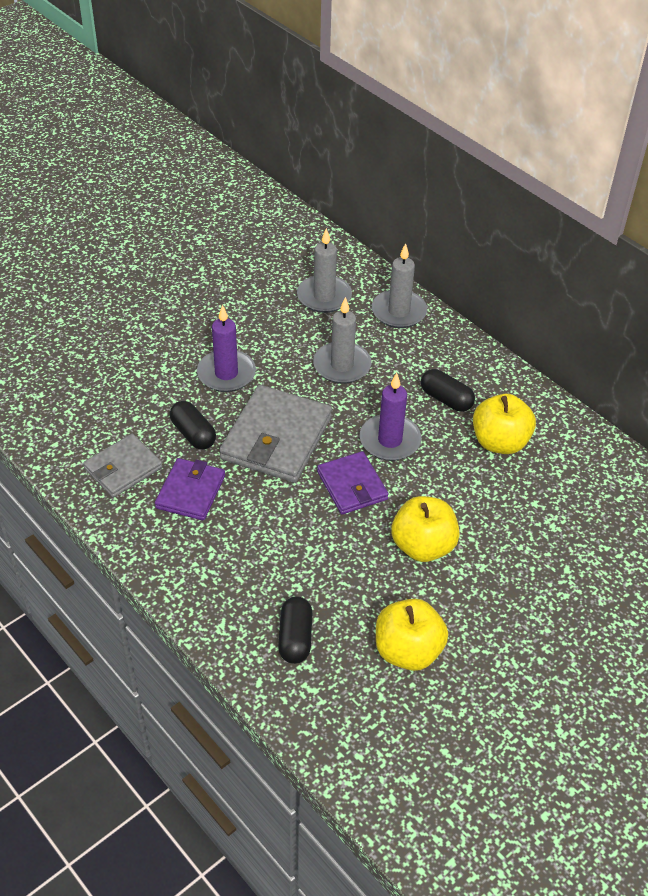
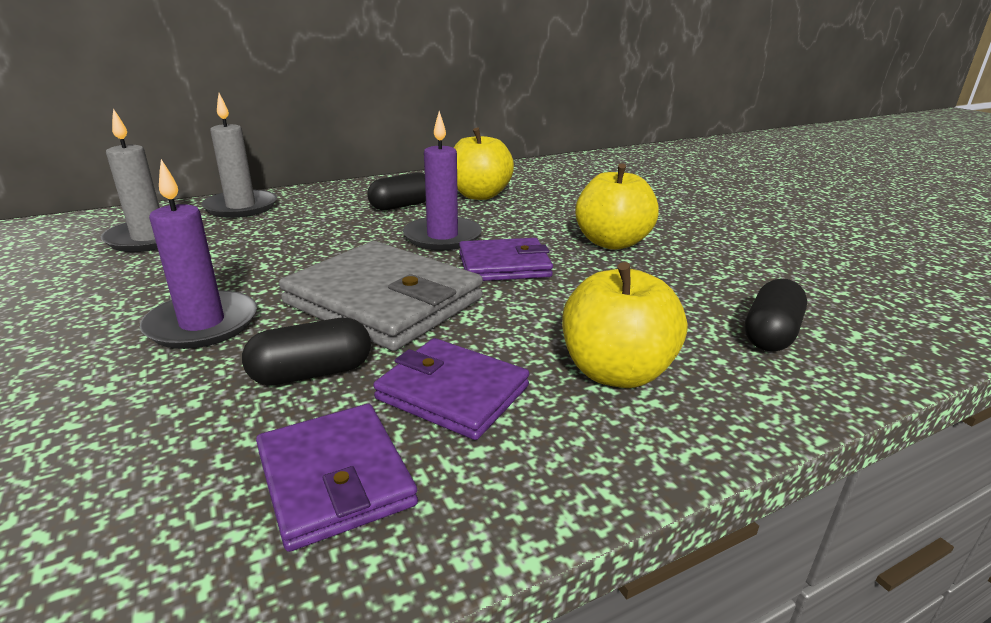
camera: 75 degrees left, 20 degrees down
(123, 468) = (335, 478): grey wallet -> purple wallet
(295, 638) = (770, 334): black capsule -> black capsule turned 75 degrees counterclockwise
(342, 365) = (290, 244): grey candle -> none
(408, 651) = (768, 269): yellow apple -> yellow apple (616, 372)

